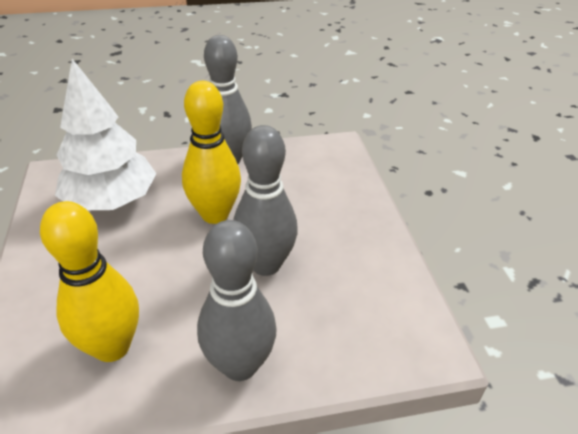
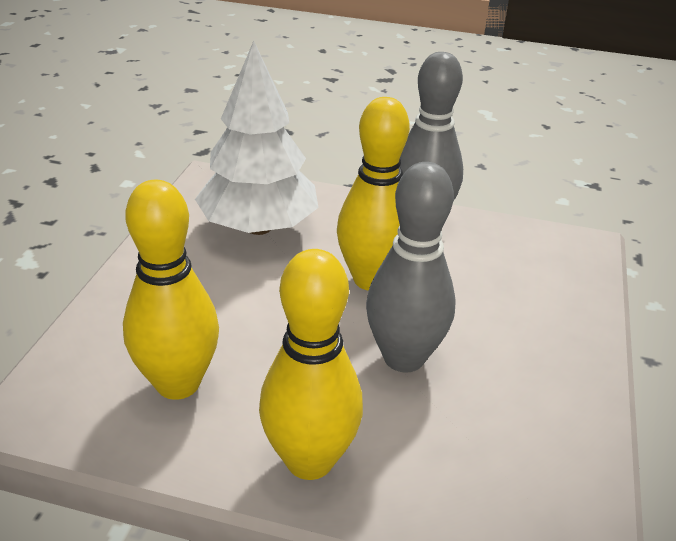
camera: 25 degrees right, 5 degrees down
(240, 365) = (309, 460): grey bowling pin -> yellow bowling pin

